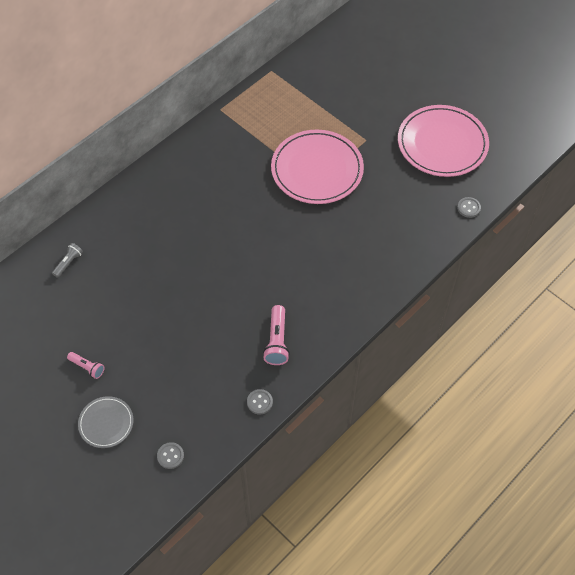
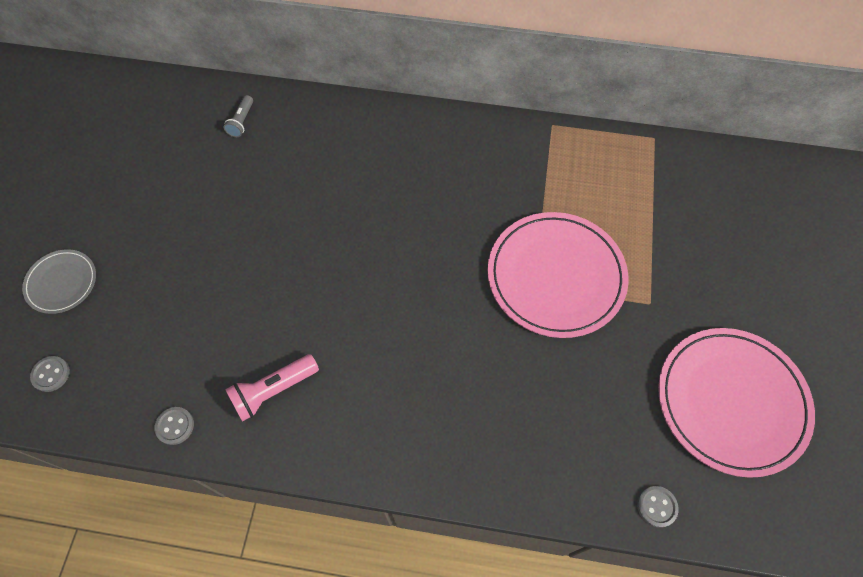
camera: 55 degrees right, 5 degrees up
(68, 263) = (241, 122): grey flashlight -> grey flashlight turned 105 degrees clockwise
(87, 367) = (122, 221): pink flashlight -> none

